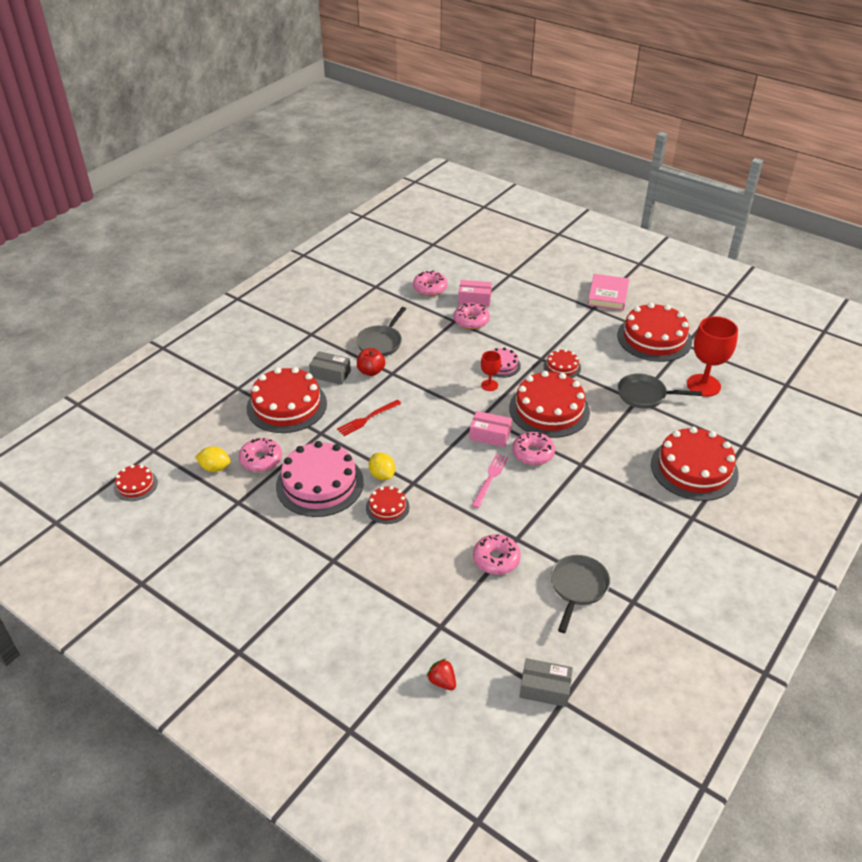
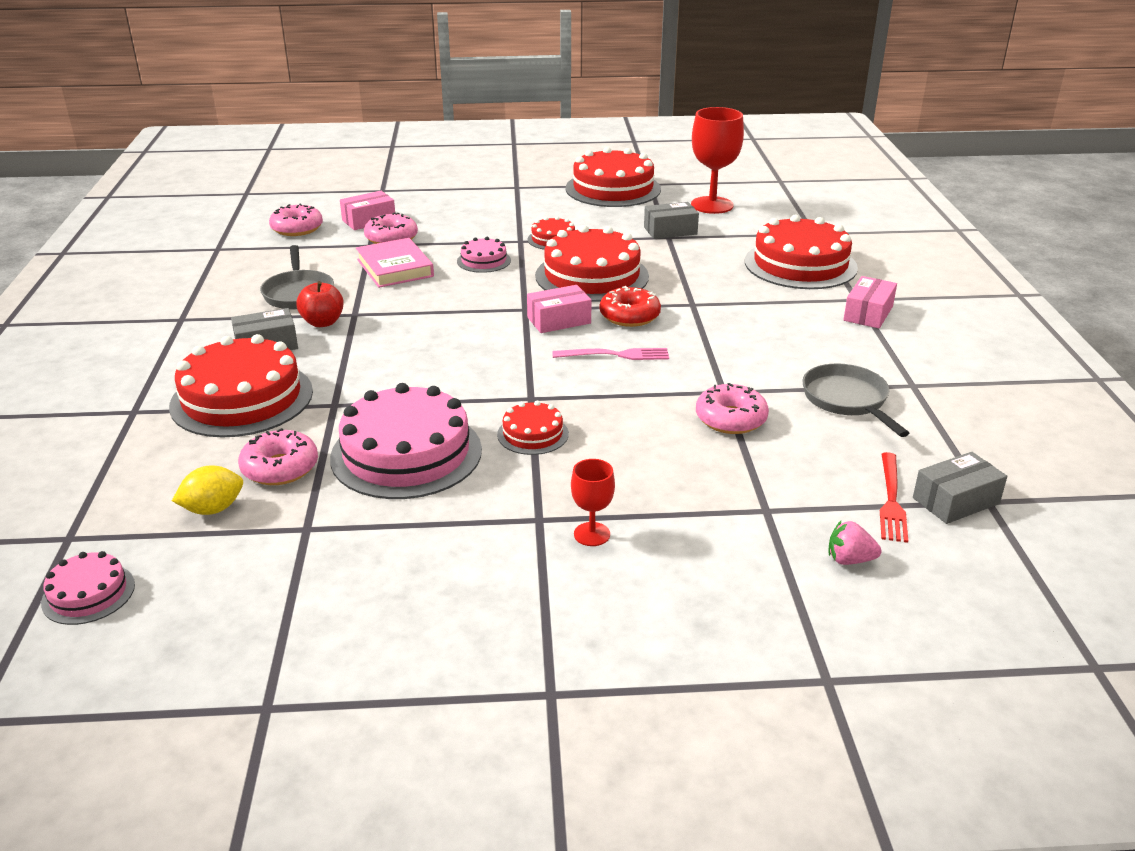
camera: 40 degrees left, 10 degrees down
(135, 485) = (88, 593): red cake -> pink cake
(367, 419) = (382, 366): red fork -> red fork (891, 500)
(382, 475) = (480, 408): yellow lemon -> none
(442, 681) = (849, 560): red strawberry -> pink strawberry
(489, 385) = (494, 281): red goblet -> red goblet (592, 534)
(490, 478) = (615, 355): pink fork -> pink fork turned 105 degrees clockwise
(533, 453) = (629, 316): pink donut -> red donut
(608, 295) = (517, 173): pink book -> pink book (395, 268)
(645, 395) = (670, 231): grey pan -> grey box
(683, 533) = (868, 313): none -> pink box

